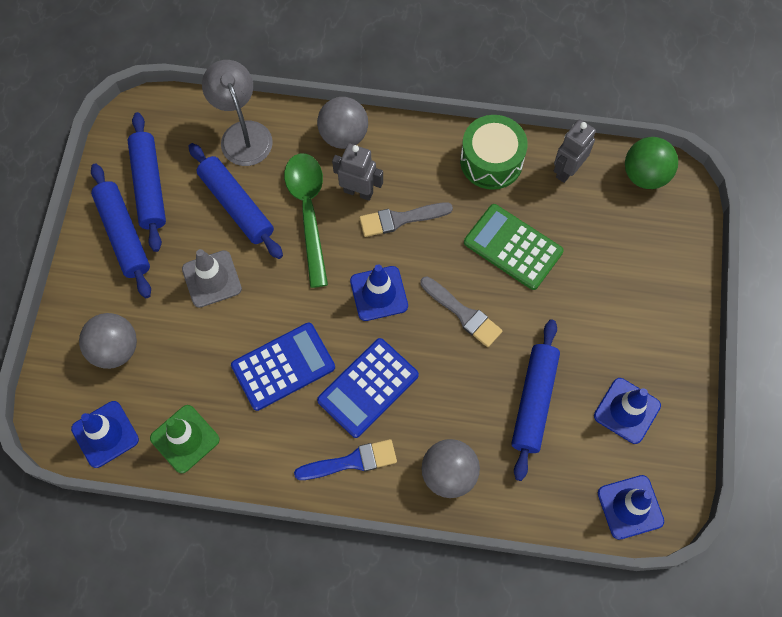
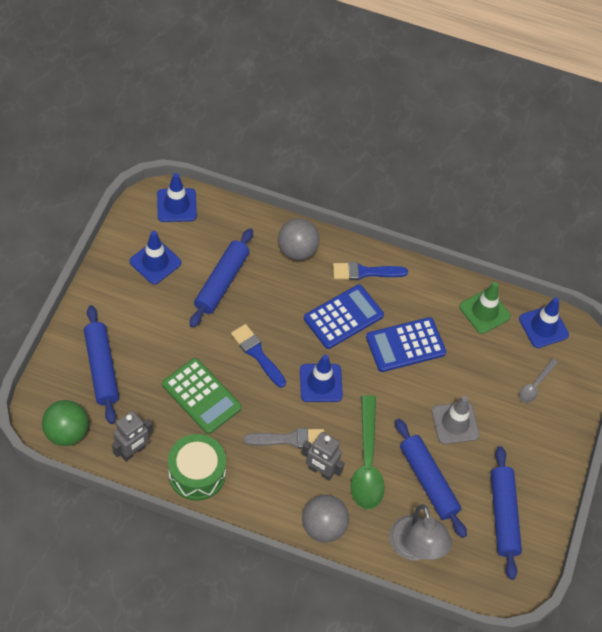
camera: 175 degrees left, 10 degrees down
(115, 349) = (535, 385): grey ball -> grey spoon
(123, 235) = (527, 476): blue rolling pin -> blue rolling pin (102, 368)
(463, 313) = (257, 354): grey brush -> blue brush

